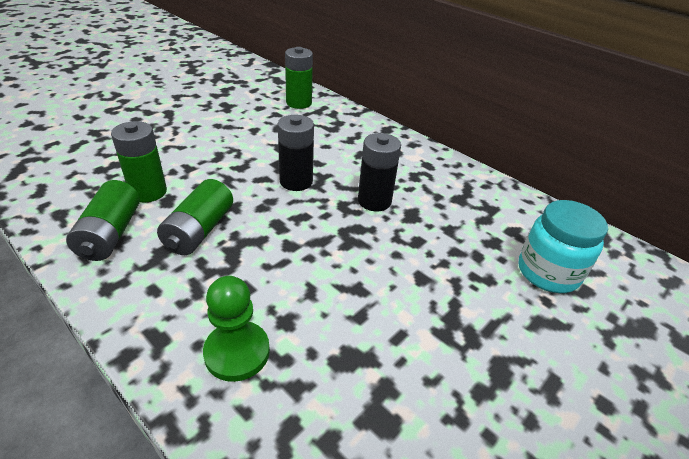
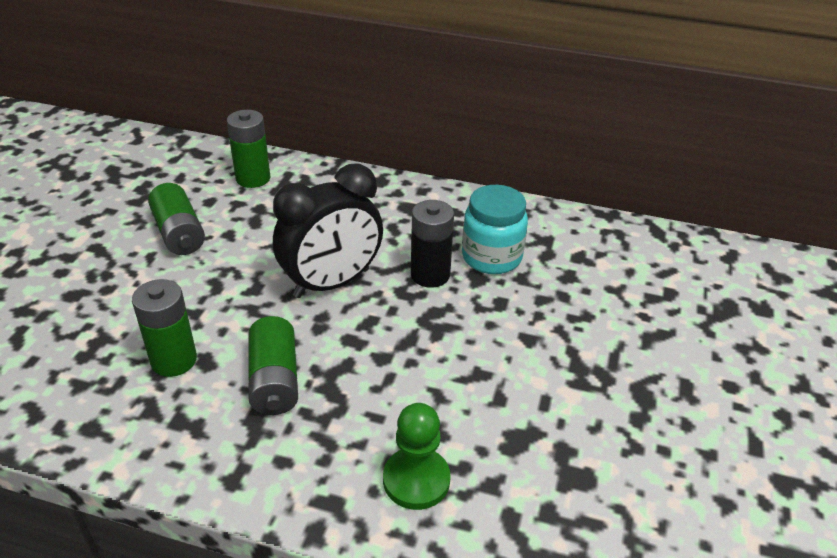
camera: 25 degrees left, 0 degrees up
(110, 234) = (178, 425): green battery -> green battery (179, 233)
(296, 181) = (331, 283): black battery -> black clock
(548, 272) = (631, 288): turquoise jar -> turquoise jar (491, 257)

